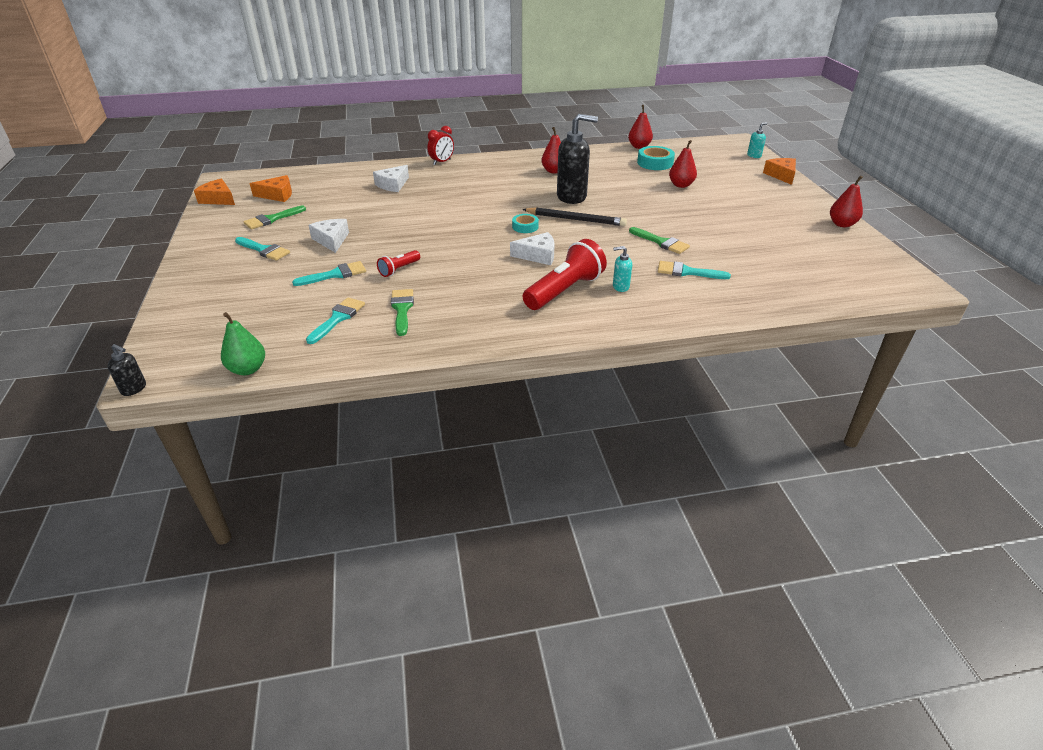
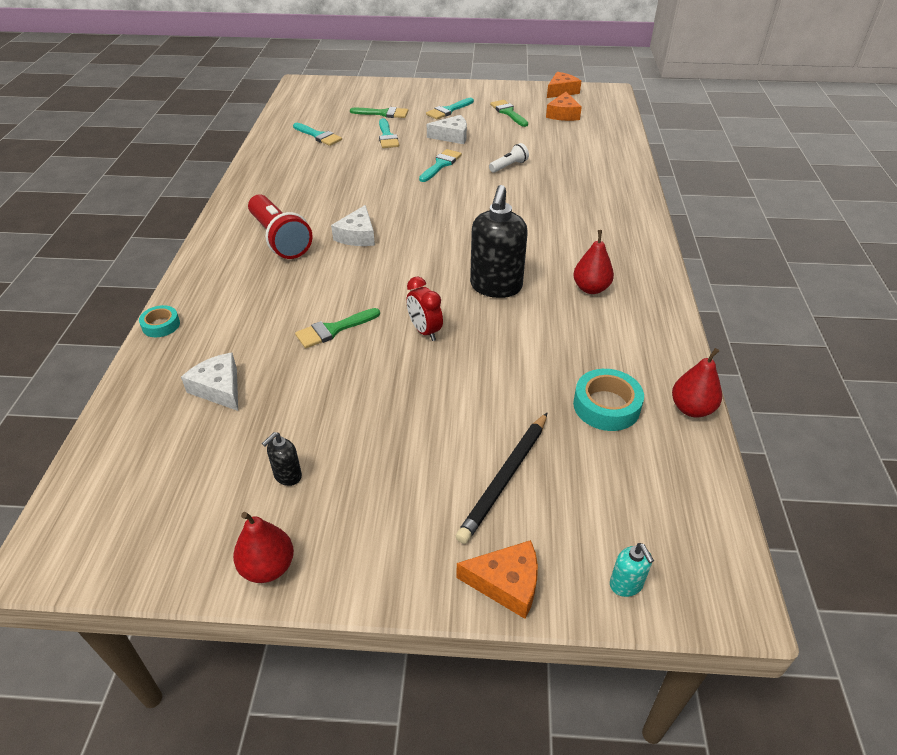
camera: 105 degrees right, 5 degrees up
(134, 389) = (290, 80): black soap dispenser -> black soap dispenser (287, 476)
(248, 369) = (281, 108): green pear -> none
(391, 208) = (509, 166): none -> white flashlight
(392, 185) = (572, 170): white cheese -> white cheese (219, 388)
(399, 269) = (377, 162): red flashlight -> none
(402, 309) = (311, 160): green brush -> green brush (383, 113)
(442, 162) = (639, 205): red clock -> red clock (424, 331)
(525, 227) = (427, 238): turquoise tape -> turquoise tape (161, 325)
(575, 219) = (428, 276): black pencil -> black pencil (505, 478)
(620, 287) = (260, 273): turquoise soap dispenser -> none
(681, 185) = (502, 408): red pear -> none
(687, 272) = (254, 329): turquoise brush -> turquoise brush (441, 165)

